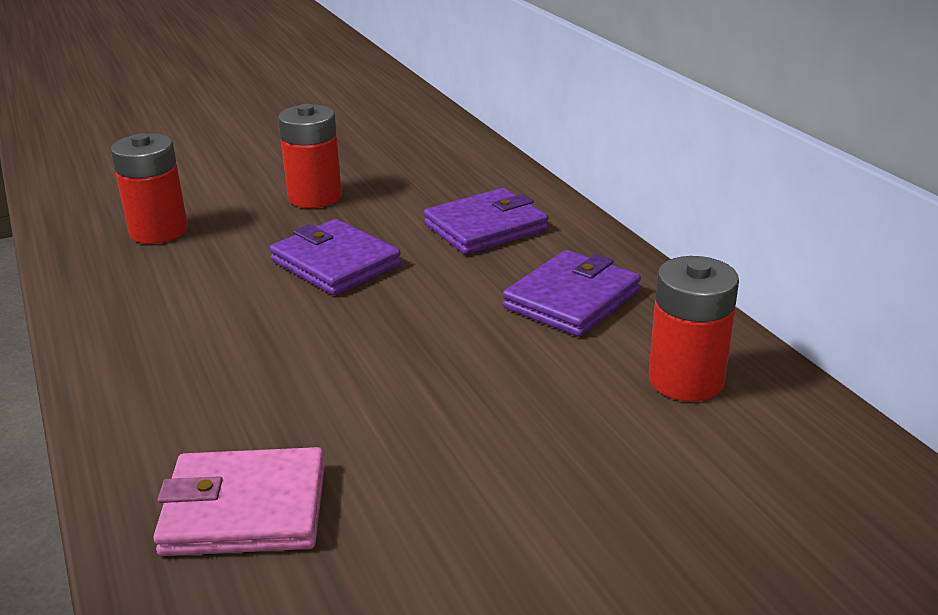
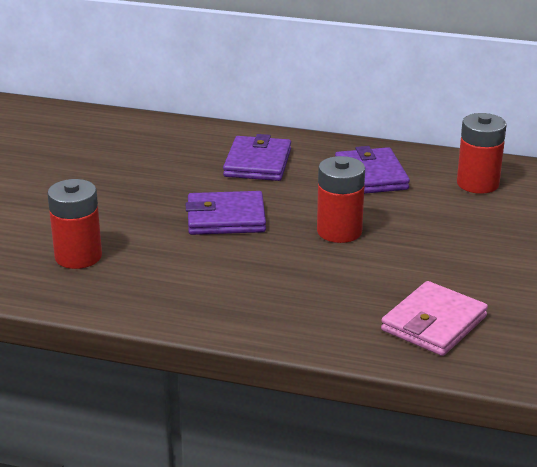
camera: 50 degrees left, 0 degrees up
(315, 197) = (124, 192): red battery -> red battery (339, 231)

